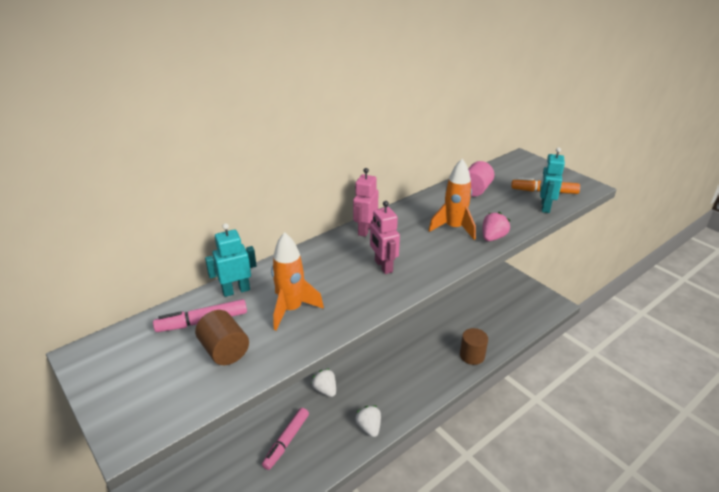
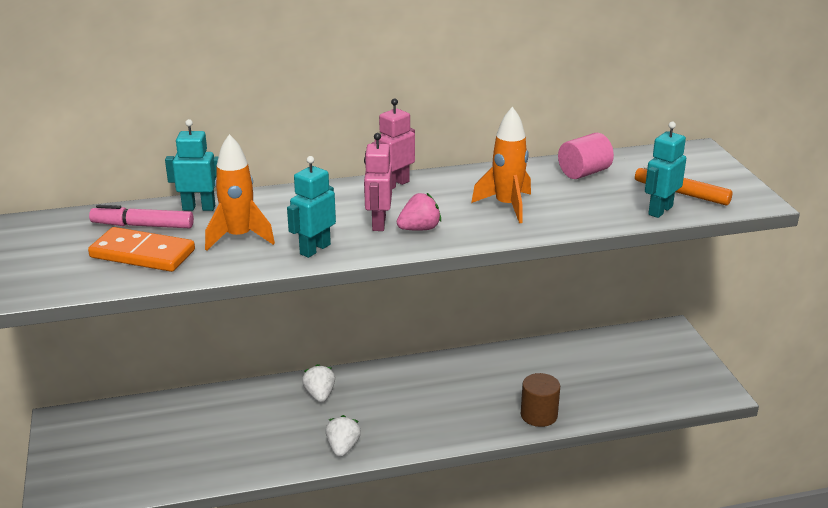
camera: 25 degrees right, 5 degrees down
(224, 350) = (142, 254): brown cylinder -> orange domino
(286, 441) = (238, 430): pink marker -> none
(358, 303) = (314, 249): none -> turquoise robot
(493, 237) = (547, 226): pink strawberry -> pink strawberry (419, 229)

